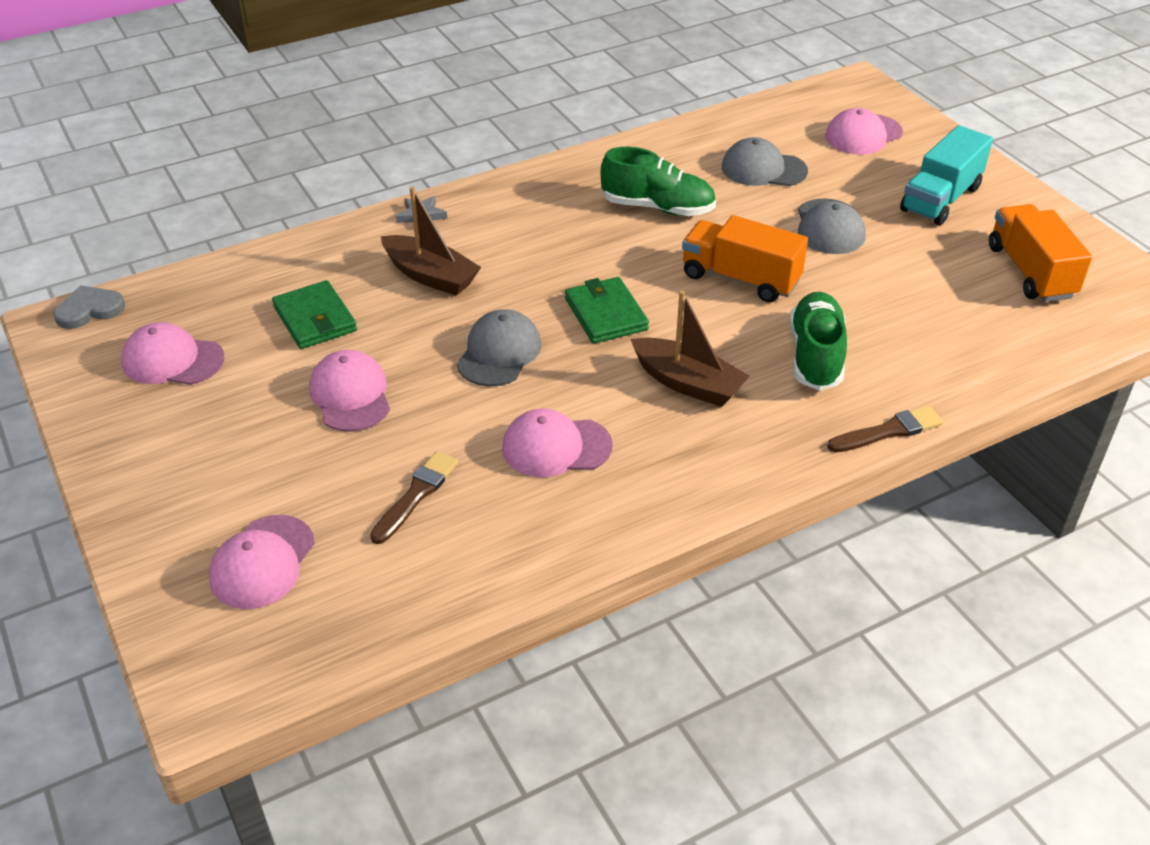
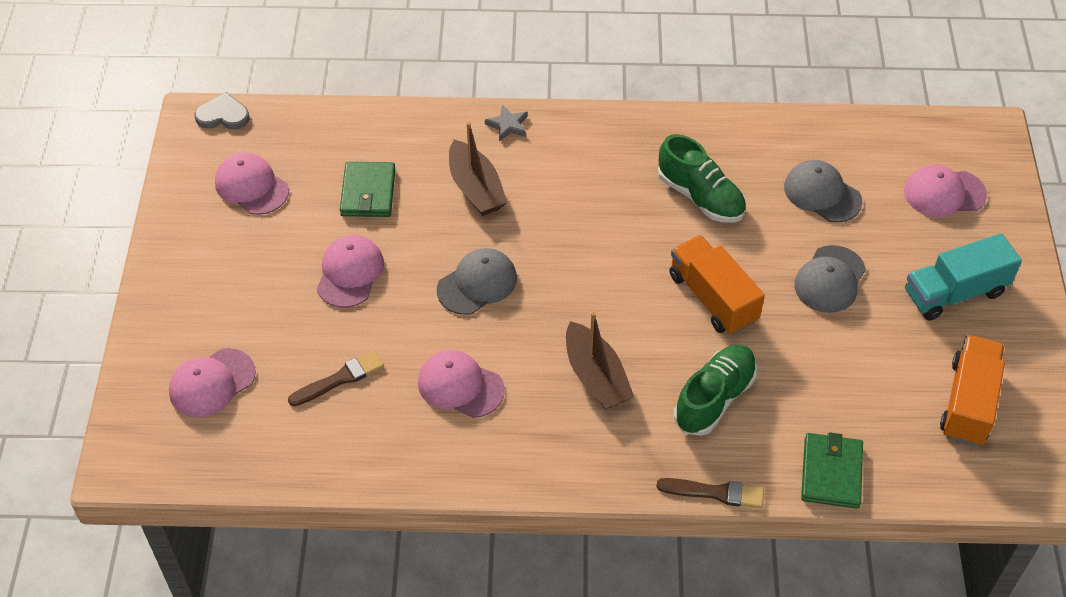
camera: 30 degrees right, 10 degrees up
(605, 314) = (581, 284): green wallet -> green wallet (831, 472)

